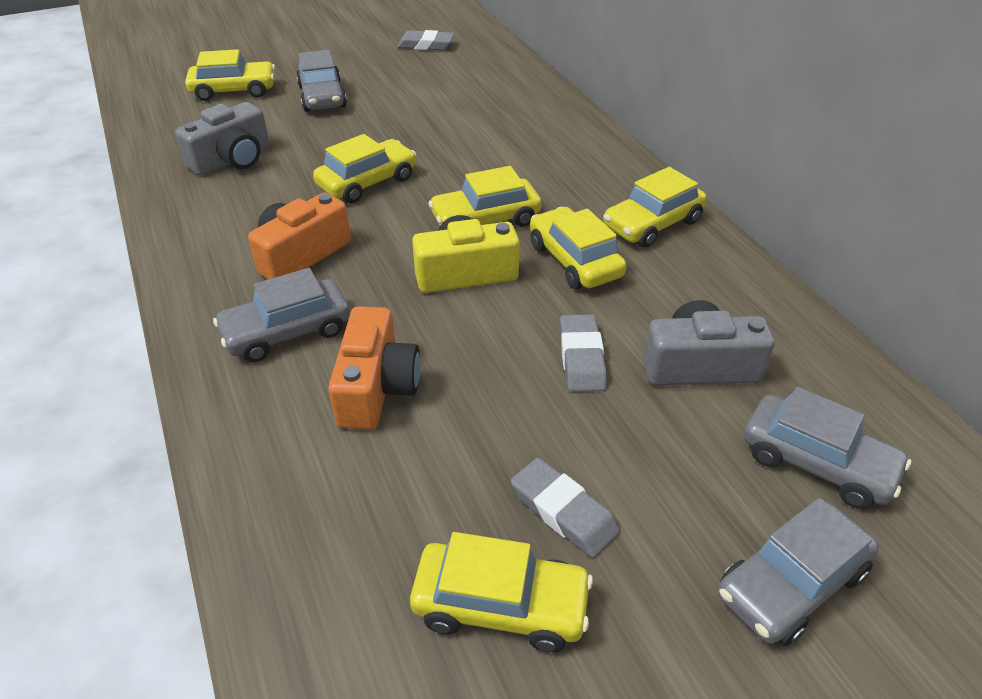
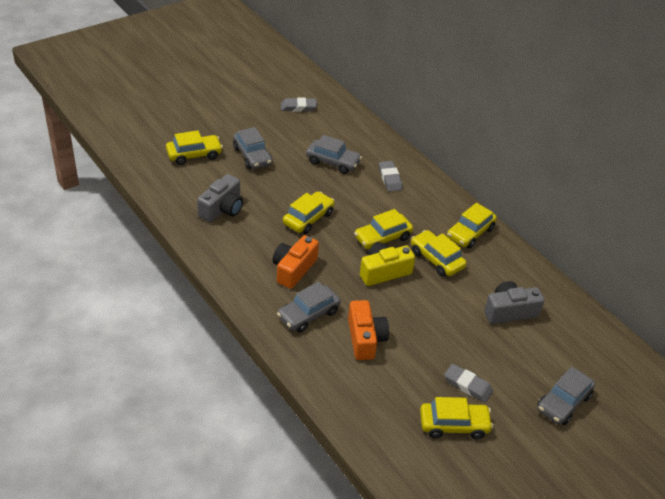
camera: 15 degrees left, 0 degrees up
(581, 357) = (455, 313): grey eraser -> grey eraser (390, 178)
(816, 462) = (567, 352): grey car -> grey car (333, 162)

